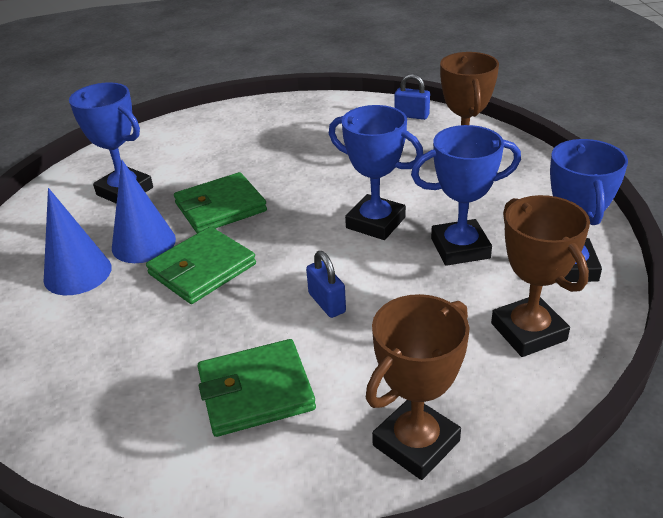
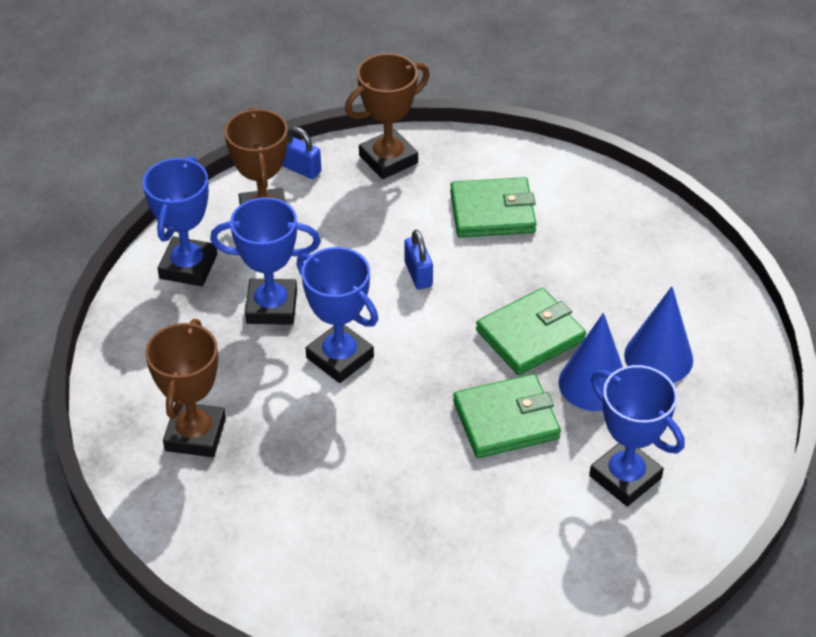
camera: 170 degrees left, 10 degrees up
(411, 115) = (209, 549): blue padlock -> blue padlock (301, 169)

